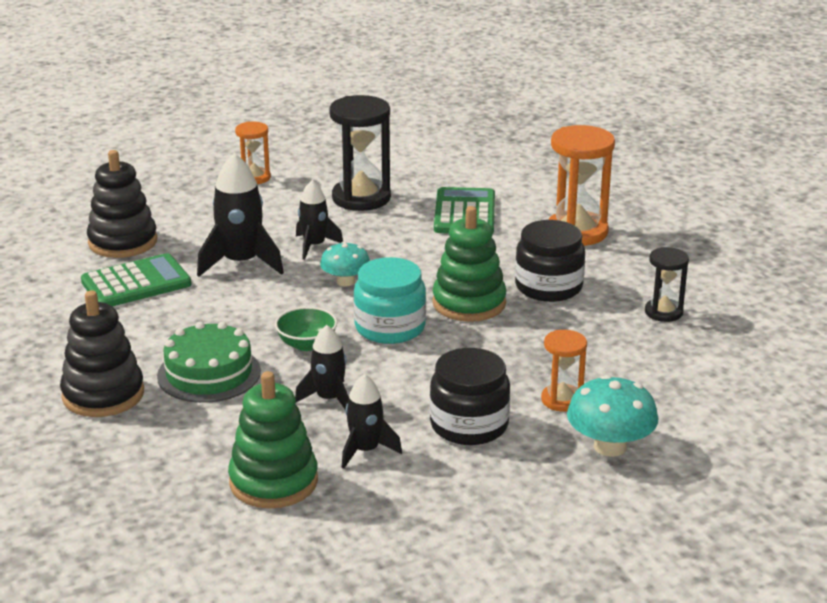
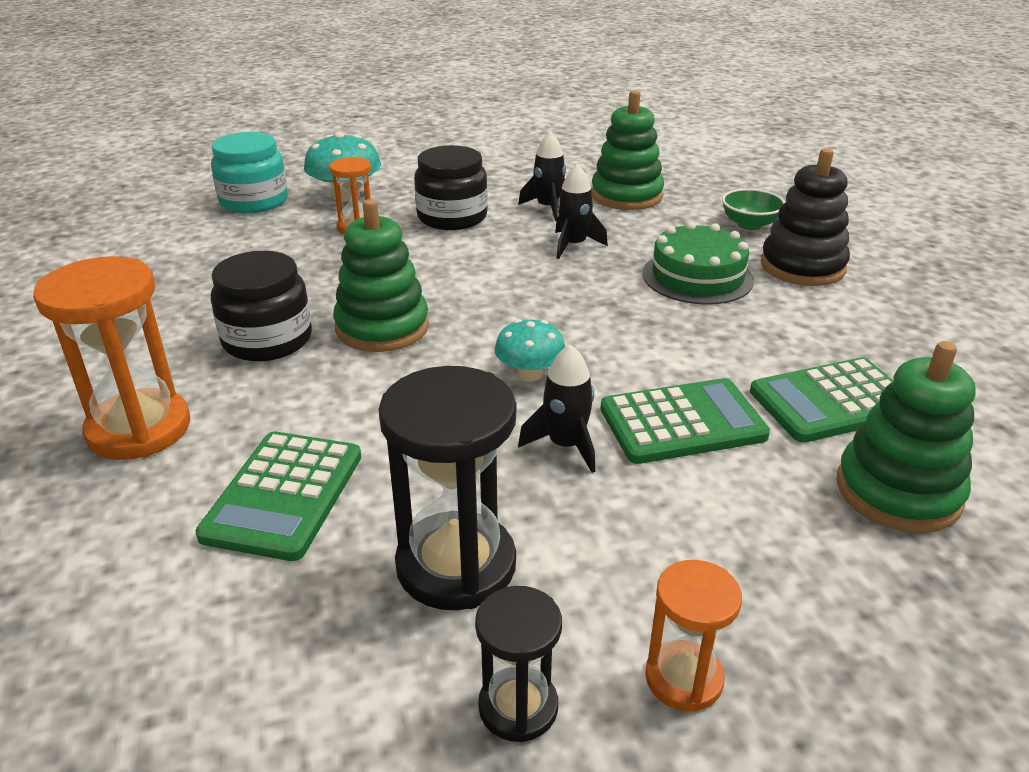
camera: 170 degrees left, 5 degrees up
(123, 242) = (898, 491): black stacking toy -> green stacking toy
(241, 263) = (682, 422): black rocket -> green calculator
(306, 344) = (591, 297): green bowl -> green bowl (749, 224)
(390, 327) = (491, 307): turquoise jar -> turquoise jar (254, 201)
(663, 312) = (167, 296): black hourglass -> black hourglass (518, 707)

